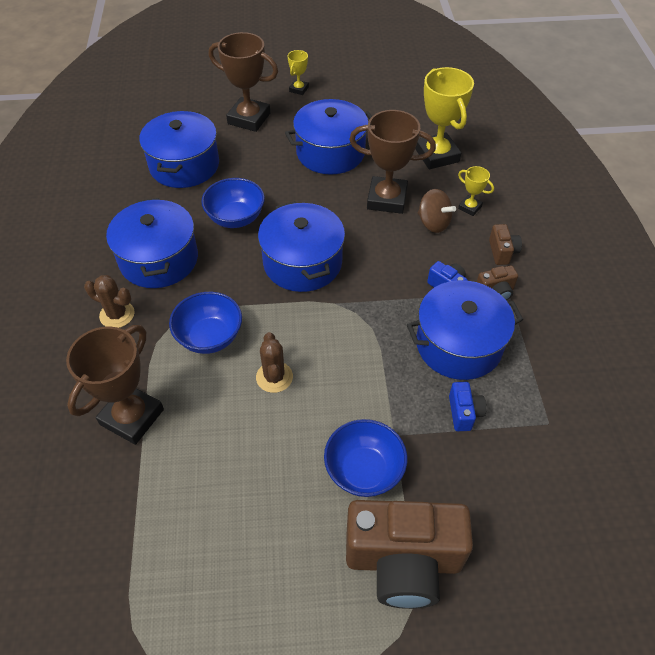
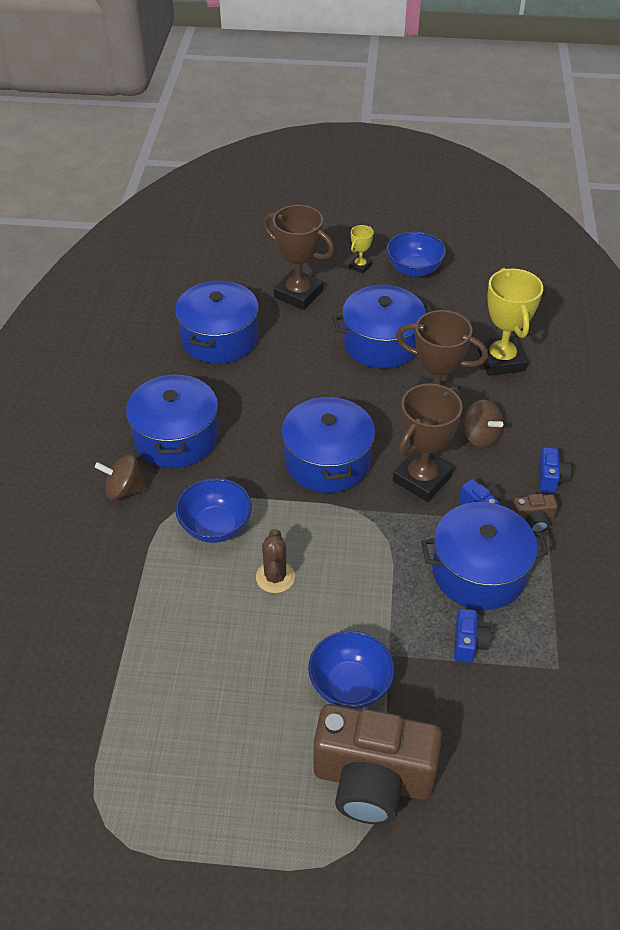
camera: 10 degrees right, 5 degrees down
(117, 315) = (124, 490): brown cactus -> brown spinning top
(132, 417) = (124, 596): brown trophy -> brown trophy (422, 479)
(235, 218) = (264, 403): blue bowl -> blue bowl (414, 269)
(470, 207) = (525, 424): yellow trophy -> none
(502, 252) = (550, 479): brown camera -> blue camera

